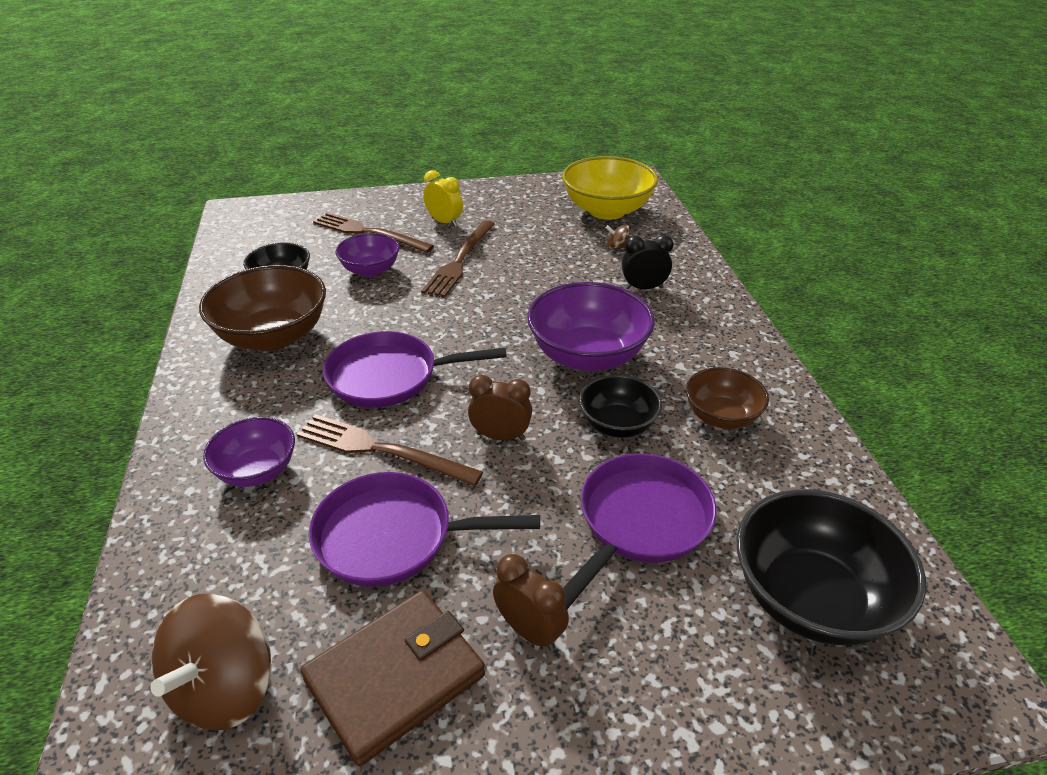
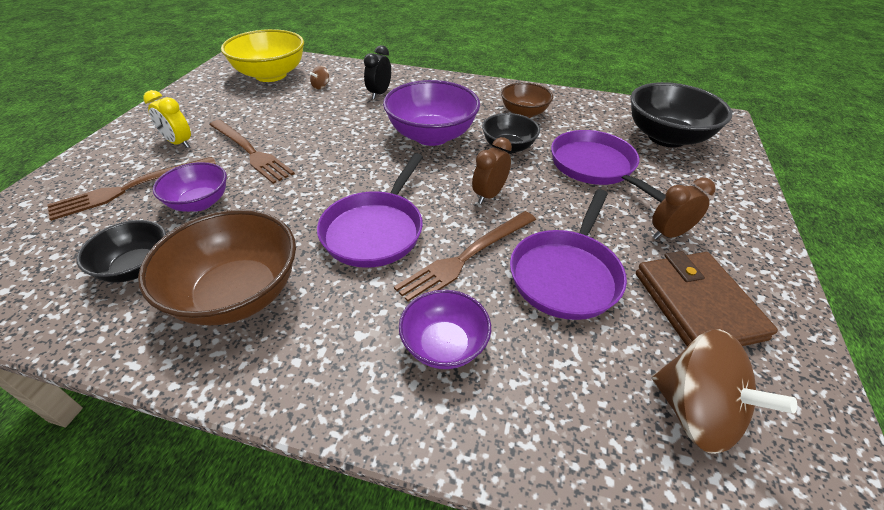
camera: 65 degrees left, 5 degrees up
(444, 222) = (179, 143): yellow clock -> yellow clock turned 120 degrees counterclockwise

